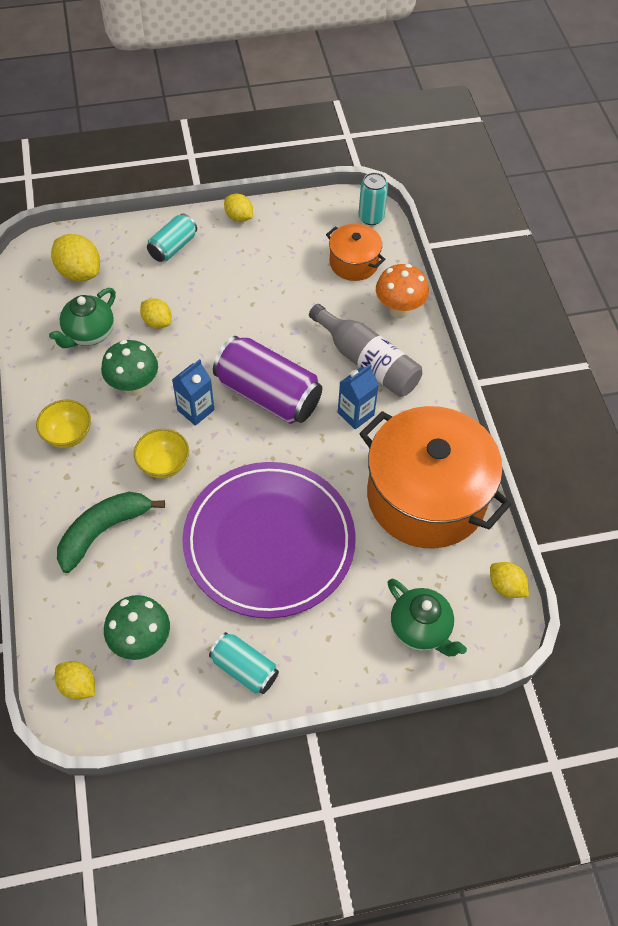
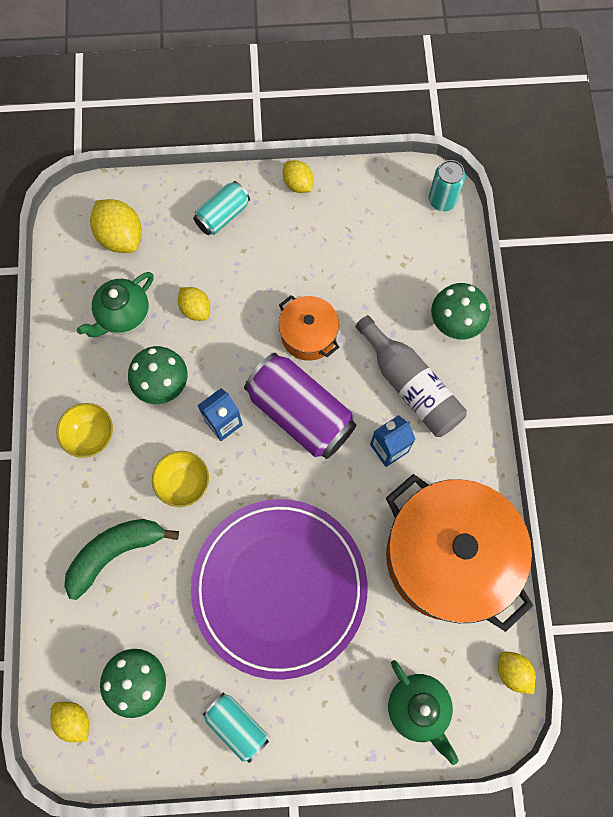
camera: 10 degrees right, 15 degrees up
(354, 263) = (414, 258): orange pot -> orange pot (308, 335)
(399, 310) = (454, 324): orange mushroom -> green mushroom

